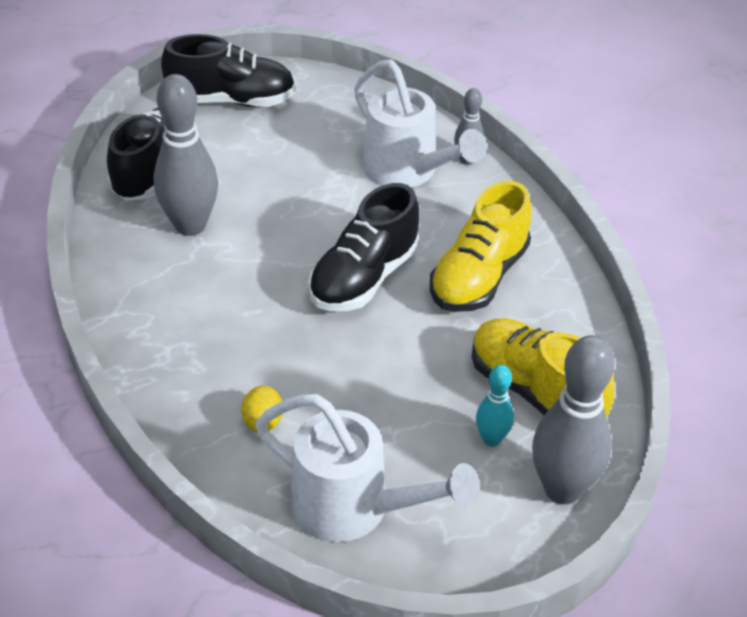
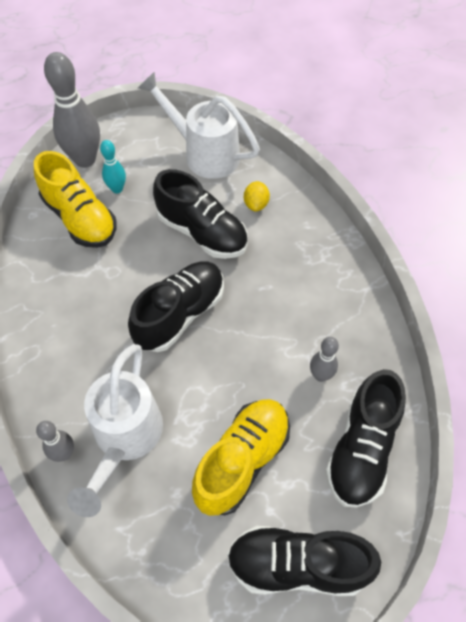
camera: 175 degrees left, 15 degrees up
(190, 225) = (320, 375): grey bowling pin -> grey bowling pin, size x0.51
(345, 377) = (202, 232): none -> black shoe
(407, 171) = (124, 438): white watering can -> white watering can turned 135 degrees counterclockwise
(479, 277) = (91, 312): yellow shoe -> yellow shoe (242, 460)

